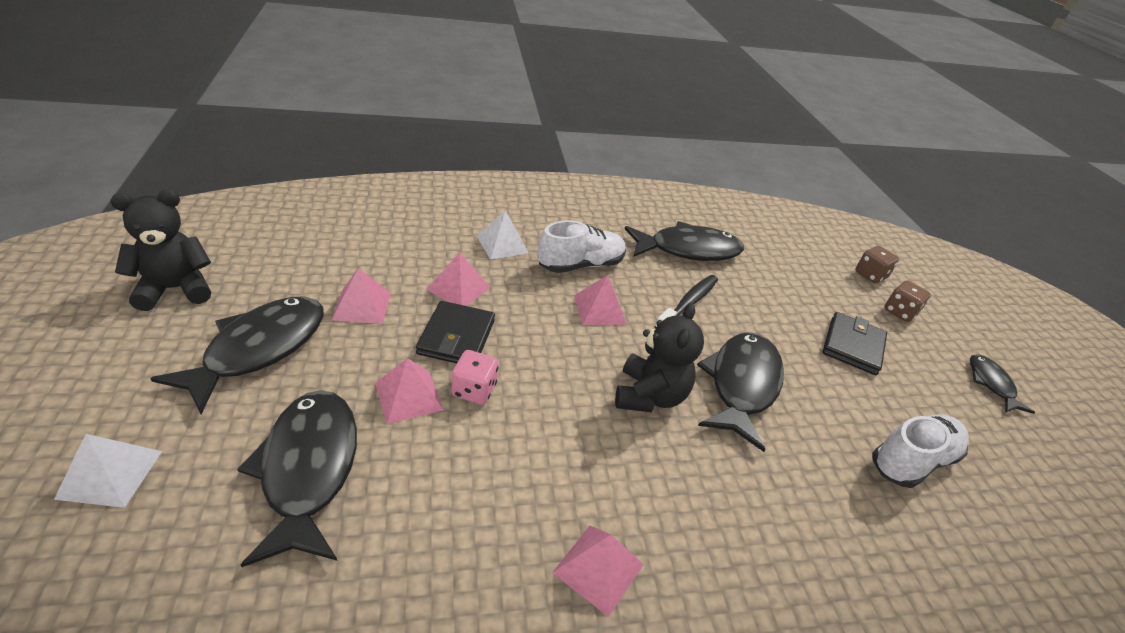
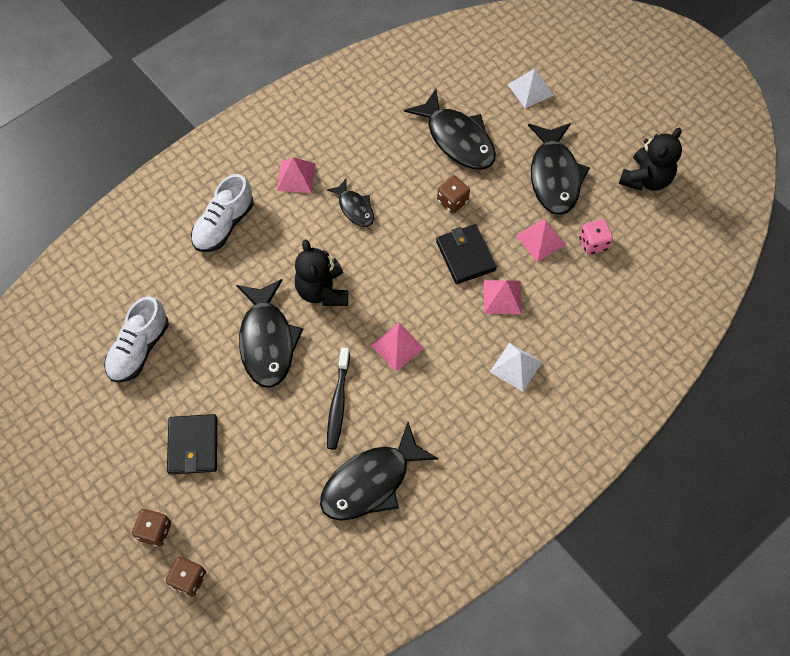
camera: 155 degrees right, 25 degrees up
(409, 396) = (452, 201): pink pyramid -> brown dice
(474, 390) = (423, 227): pink dice -> pink dice (593, 243)
(580, 265) = (443, 387): white shoe -> white shoe (224, 225)
(991, 384) = (73, 478): black fish -> black fish (354, 208)

